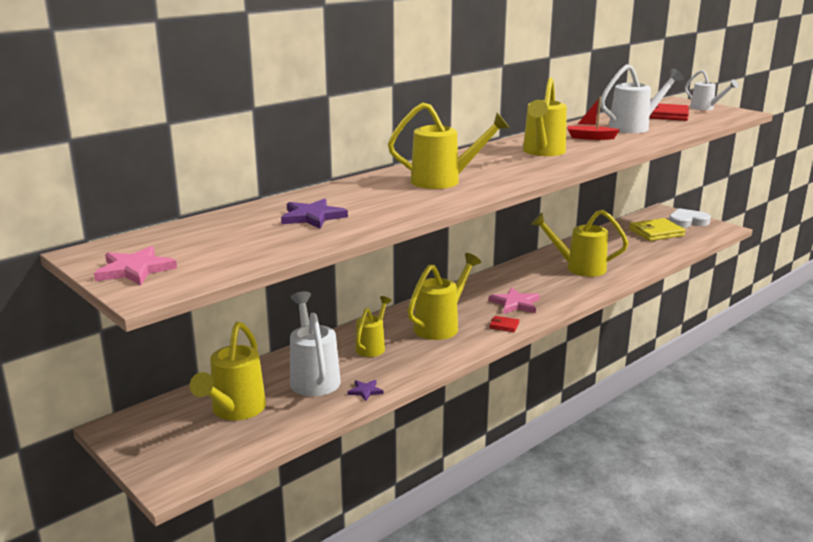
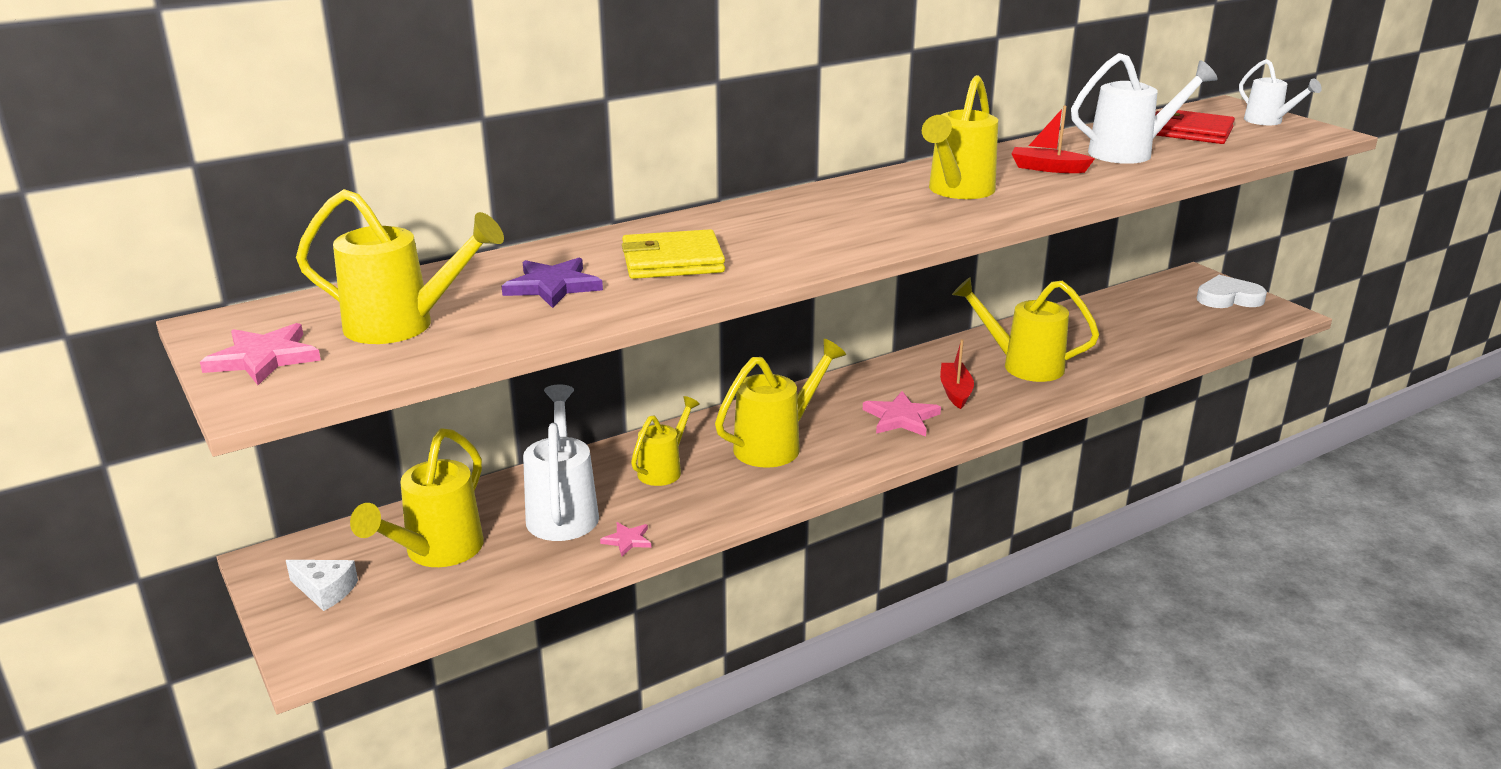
camera: 10 degrees right, 5 degrees up
(164, 442) = (325, 591): none -> white cheese
(365, 391) = (627, 540): purple star -> pink star
(444, 181) = (779, 235): yellow watering can -> yellow watering can (404, 326)
(504, 325) = (870, 453): red wallet -> none
(543, 286) = (955, 392): none -> red boat
(656, 232) = (1170, 313): yellow wallet -> yellow wallet (672, 261)

